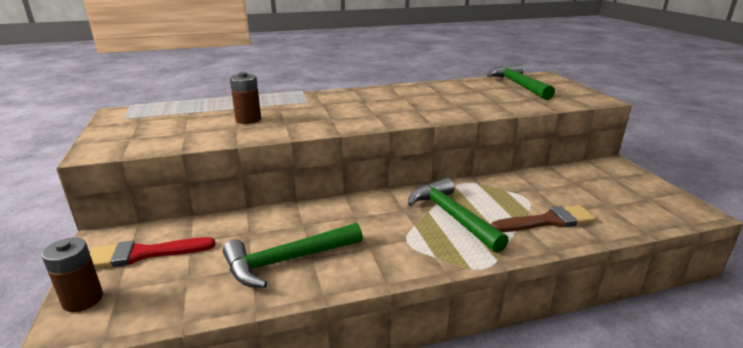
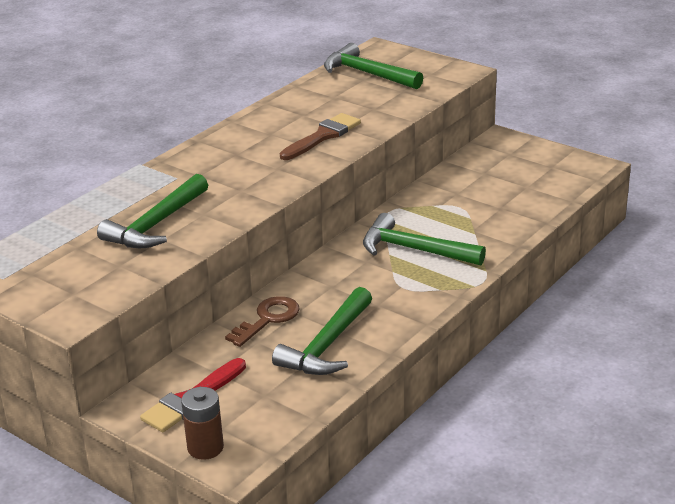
camera: 35 degrees left, 5 degrees up
(248, 119) = (156, 225): brown battery -> green hammer
(279, 220) = (268, 319): none -> brown key
(547, 221) = (494, 221): brown brush -> brown brush (323, 136)

